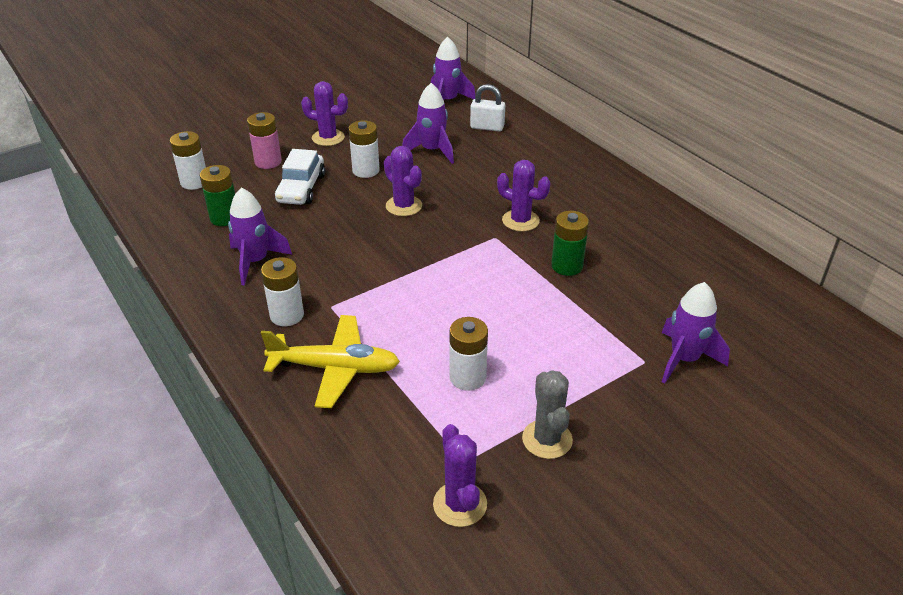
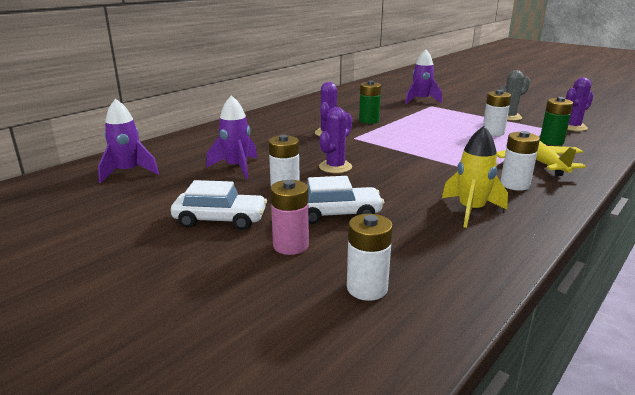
camera: 105 degrees left, 15 degrees down
(224, 218) = (422, 244): green battery -> green battery (551, 141)
(255, 261) = (471, 210): purple rocket -> yellow rocket
(328, 138) = (220, 220): purple cactus -> white car
(487, 127) = (186, 153): white padlock -> none

